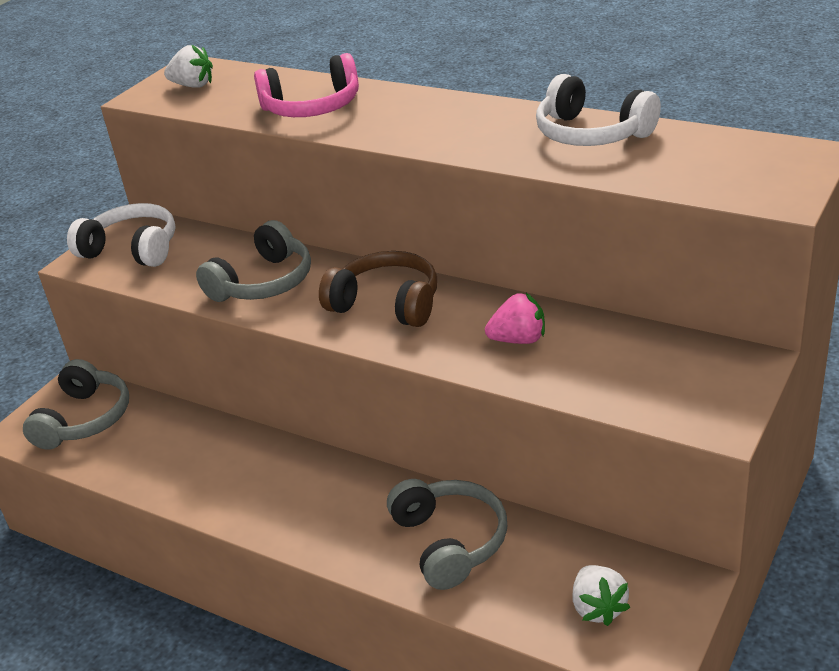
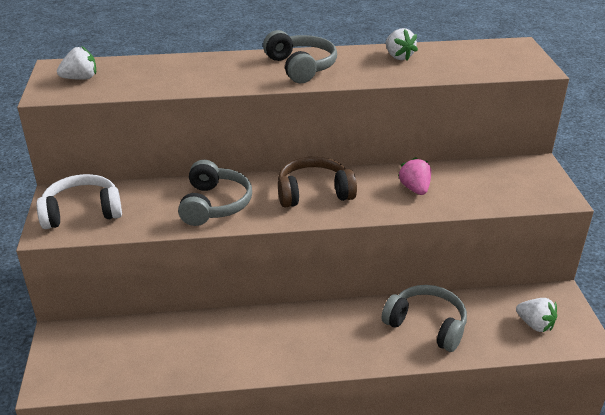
camera: 40 degrees left, 0 degrees up
(84, 419) = (96, 353): grey headphones -> grey headphones (301, 67)
(312, 107) = (198, 75): pink headphones -> none
(518, 340) = (415, 189): pink strawberry -> pink strawberry turned 60 degrees counterclockwise
(591, 134) = (398, 57): white headphones -> white strawberry

